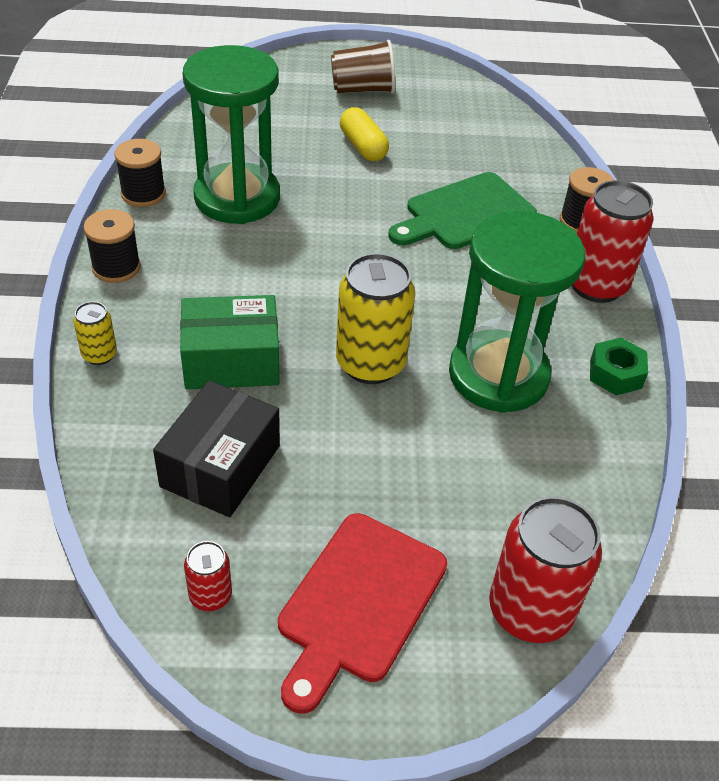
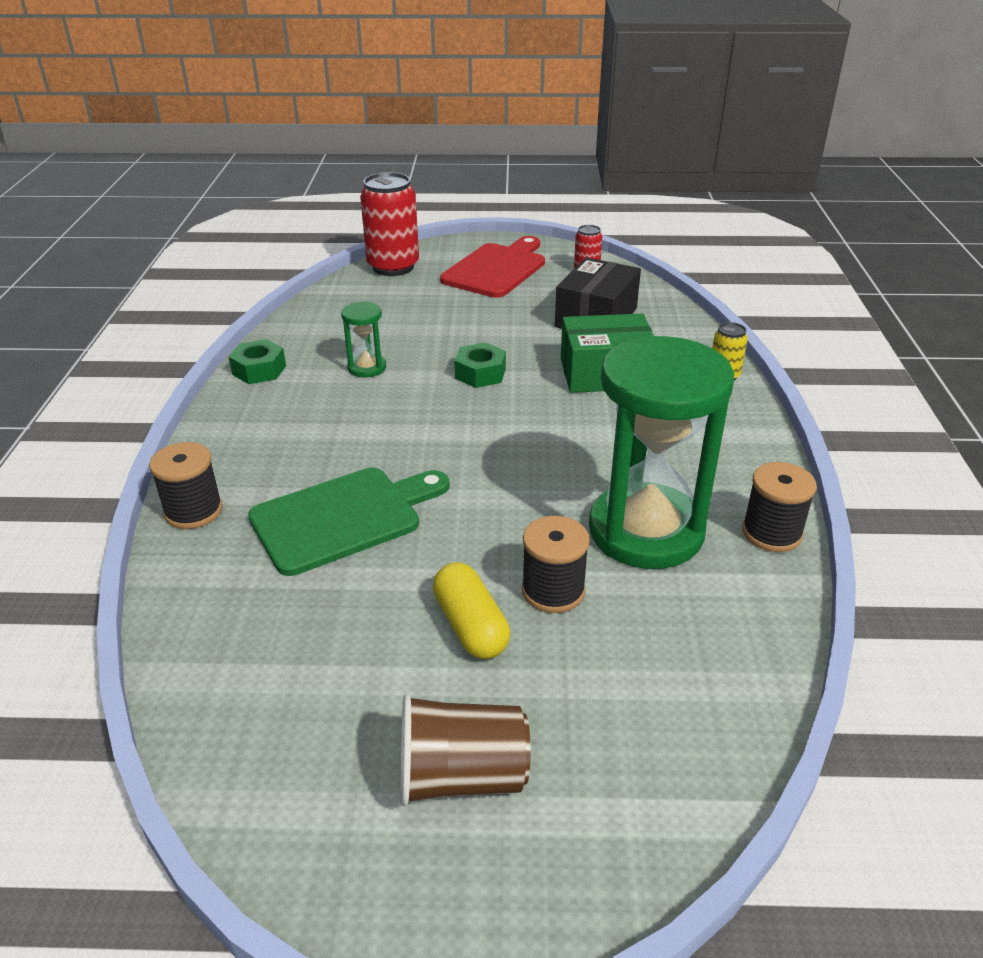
camera: 175 degrees left, 10 degrees down
(116, 267) = (752, 445): black spool -> black spool (553, 591)
(370, 363) = (480, 373): yellow can -> green nut
(498, 375) = (367, 368): green hourglass -> green hourglass, size x0.43
(596, 285) = (226, 439): red can -> none

